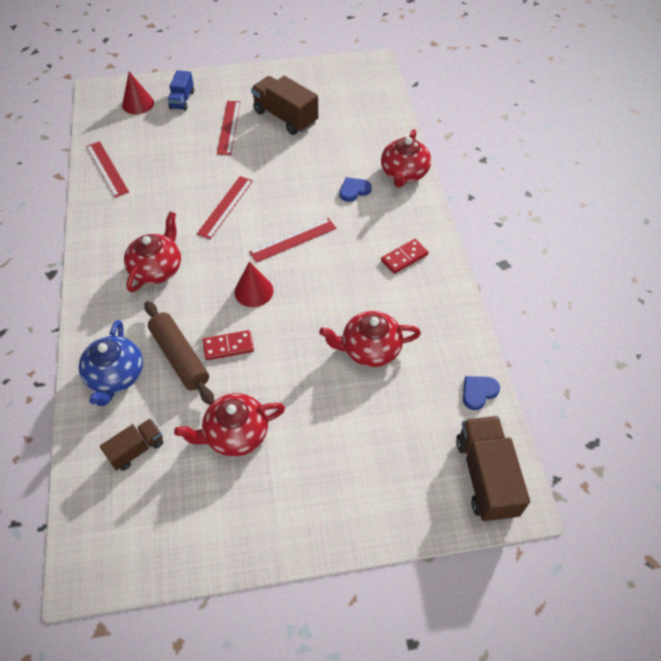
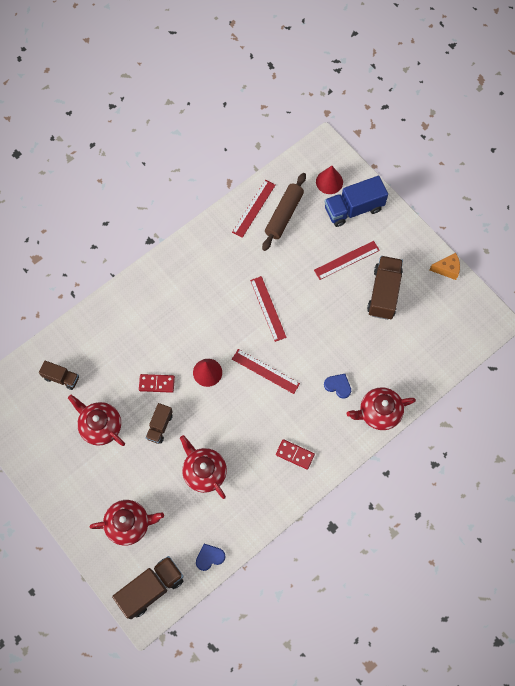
camera: 60 degrees right, 15 degrees up
(116, 376) = (100, 333): blue teapot -> none
(157, 268) = (190, 301): red teapot -> red teapot (129, 524)
(180, 357) = (133, 360): brown rolling pin -> brown rolling pin (284, 215)
(182, 100) = (353, 209): blue truck -> blue truck, size x1.72
(225, 207) = (268, 308): red ruler -> red ruler turned 75 degrees clockwise
(228, 346) = (157, 383): red domino -> red domino turned 45 degrees counterclockwise
(283, 368) = (160, 426): none -> brown truck
(298, 69) = (447, 269): none -> orange cheese
(478, 392) = (209, 557): blue heart -> blue heart turned 45 degrees counterclockwise

